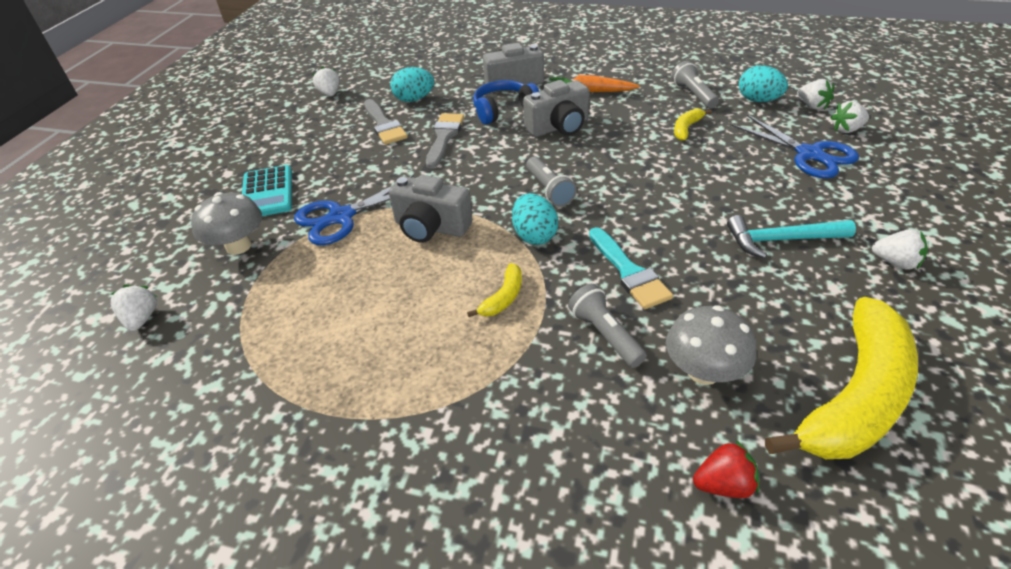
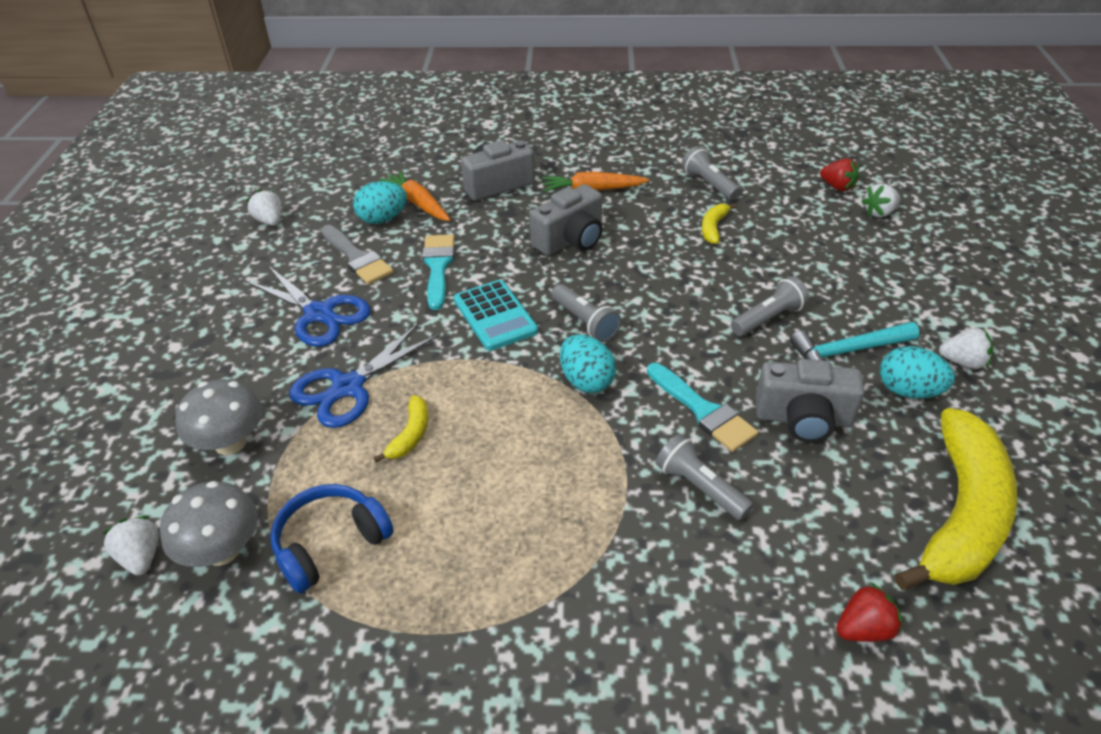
camera: 15 degrees left, 0 degrees up
(267, 193) = (240, 367): turquoise calculator -> turquoise calculator (495, 316)
(431, 227) = (463, 386): grey camera -> grey camera (803, 418)
(444, 137) = (438, 267): grey brush -> turquoise brush
(445, 90) = (418, 203): none -> orange carrot
(503, 297) = (576, 461): yellow banana -> yellow banana (410, 435)
(504, 110) = (499, 224): blue headphones -> blue headphones (330, 544)
(703, 371) = (811, 512): grey mushroom -> grey mushroom (222, 550)
(713, 204) = (768, 318): none -> grey flashlight
(758, 100) = (780, 185): turquoise egg -> turquoise egg (908, 391)
(809, 154) = (849, 246): blue scissors -> blue scissors (319, 314)
(812, 106) = (837, 187): white strawberry -> red strawberry

